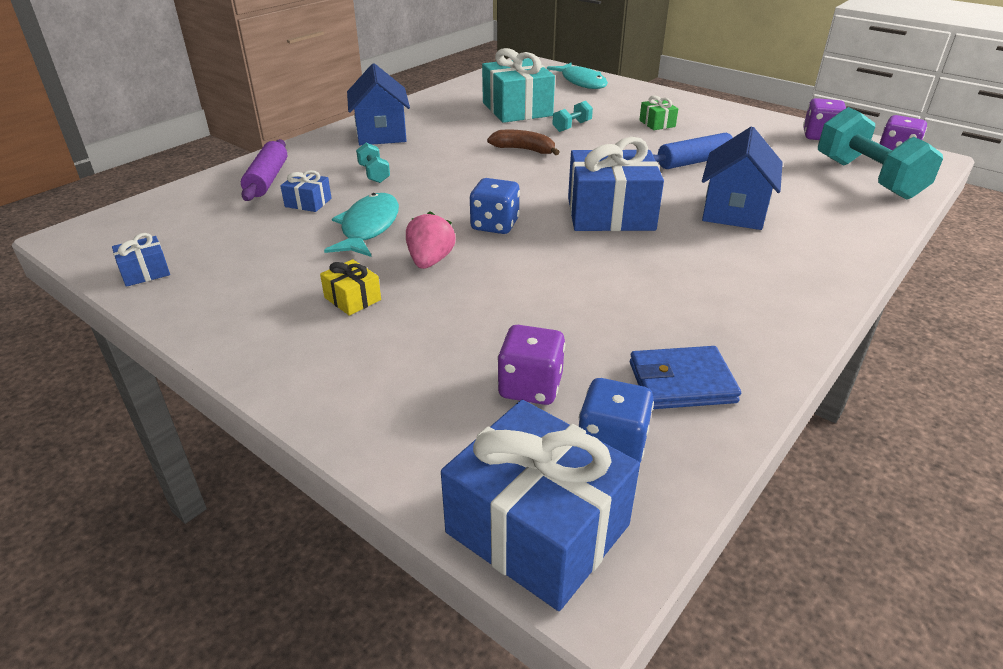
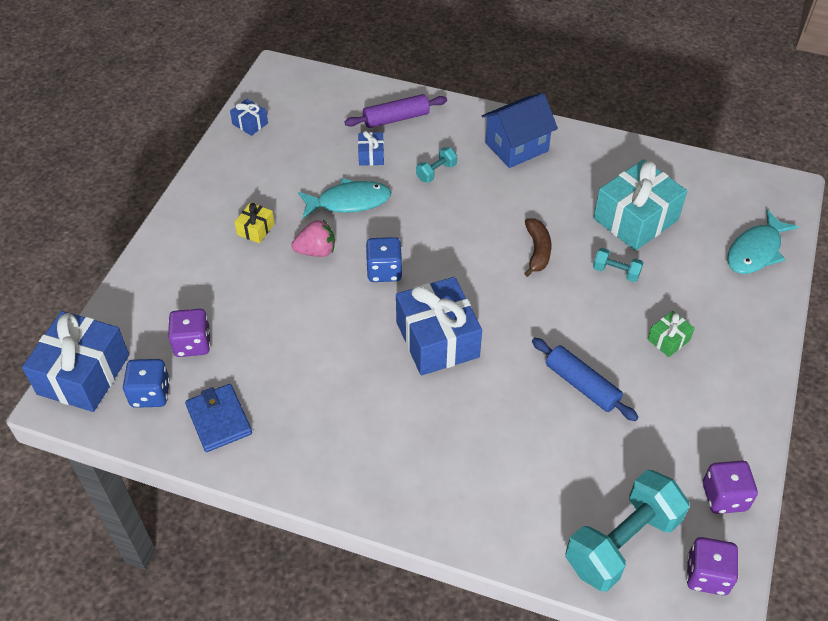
camera: 70 degrees right, 15 degrees up
(734, 211) = (484, 428): blue house -> none

